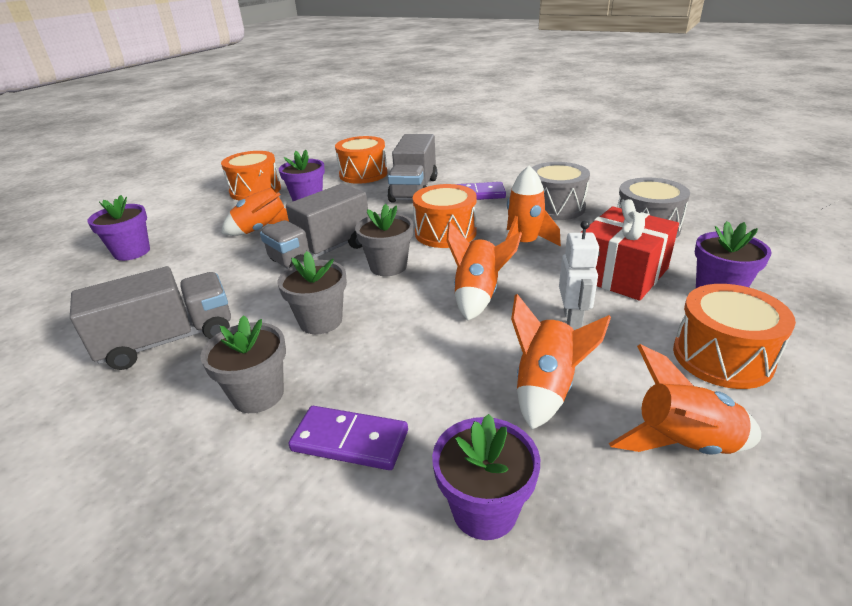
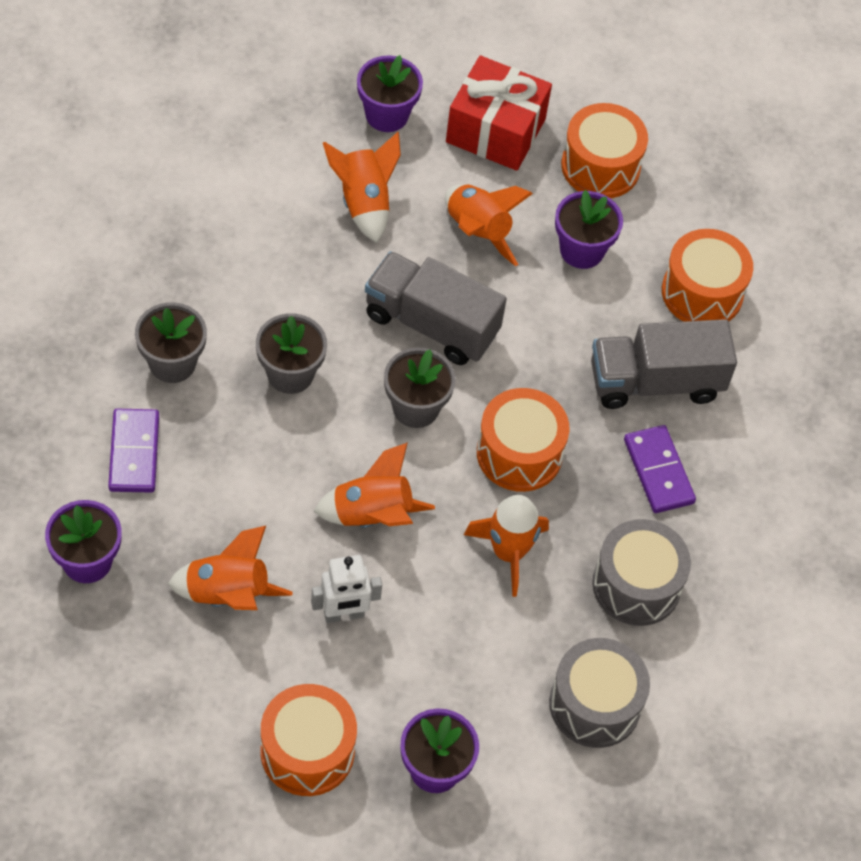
camera: 65 degrees right, 25 degrees up
(169, 340) = (230, 251): grey truck -> none
(621, 273) = (455, 666): red gift -> red gift (495, 130)
(683, 443) = (180, 701): orange rocket -> orange rocket (364, 202)

